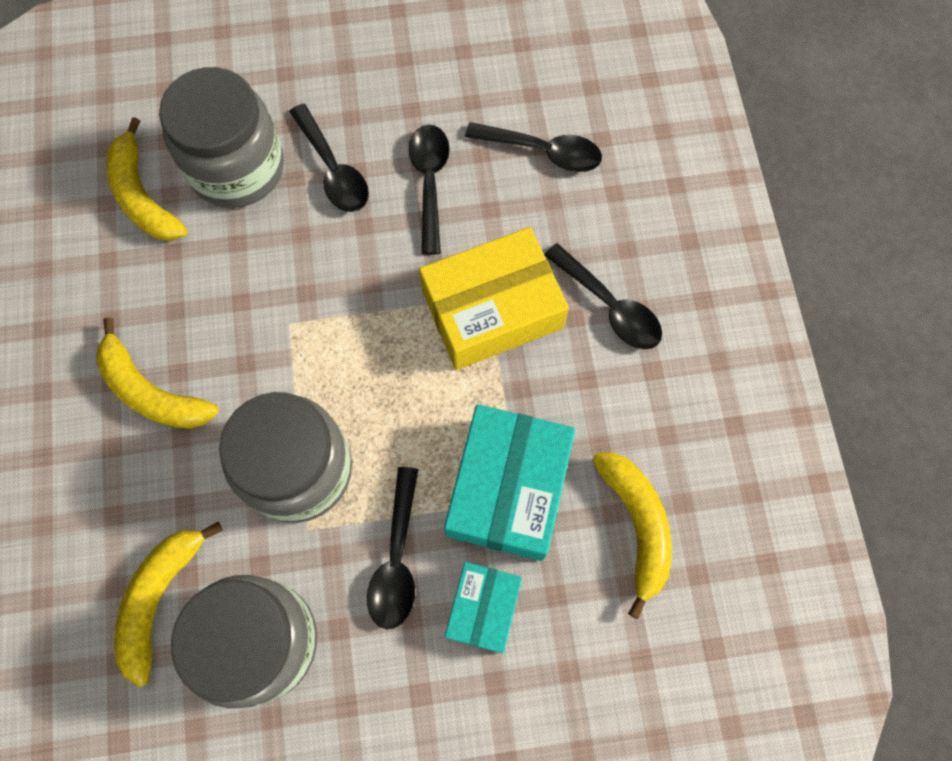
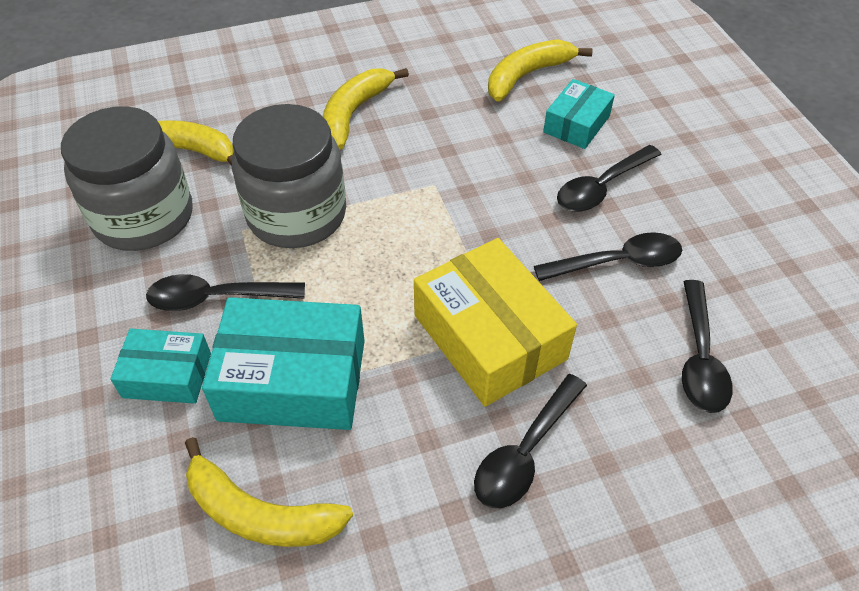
camera: 80 degrees right, 20 degrees down
(237, 167) = (576, 124): grey jar -> turquoise box
(636, 525) = (260, 514): yellow banana -> yellow banana turned 45 degrees clockwise

